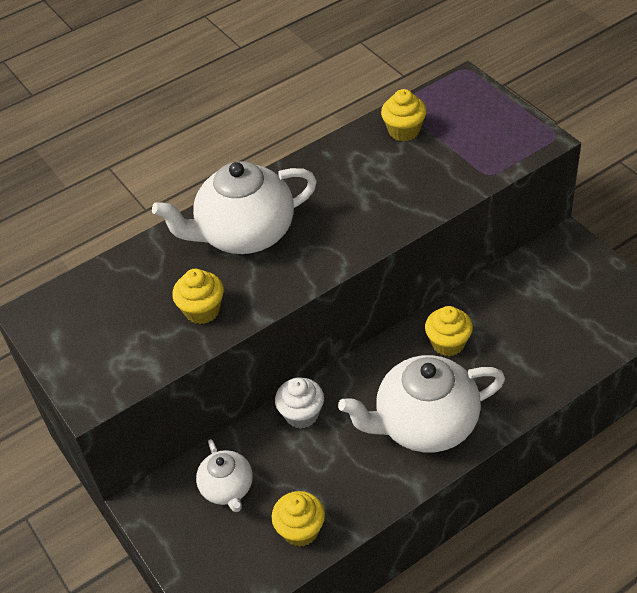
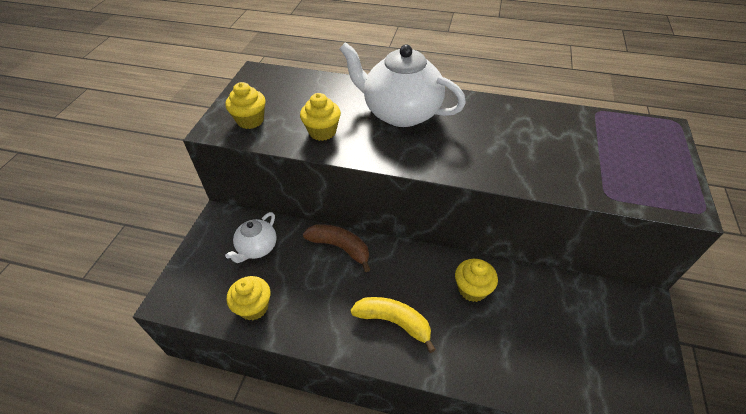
camera: 45 degrees right, 0 degrees up
(302, 414) = (340, 247): white cupcake -> brown banana
(404, 131) = (578, 128): yellow cupcake -> yellow cupcake (250, 120)
(425, 424) = (394, 322): white teapot -> yellow banana

